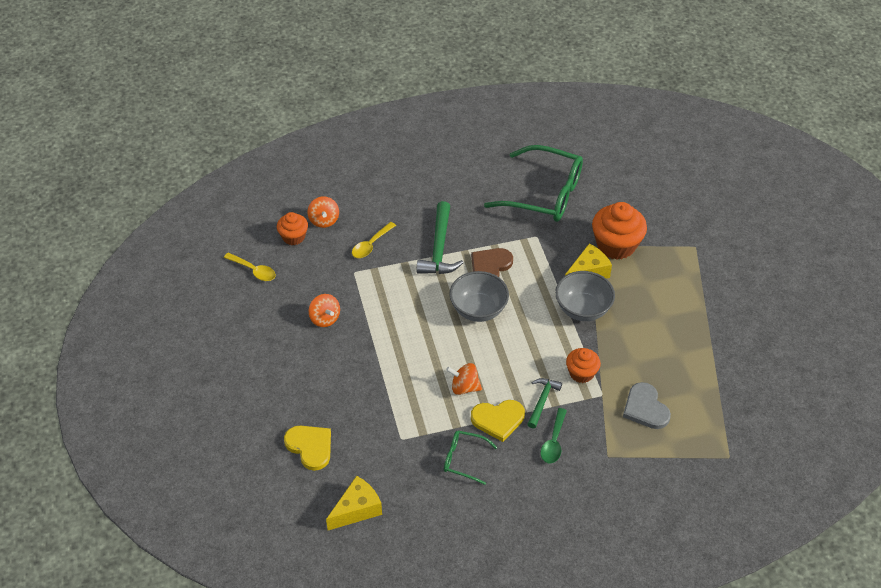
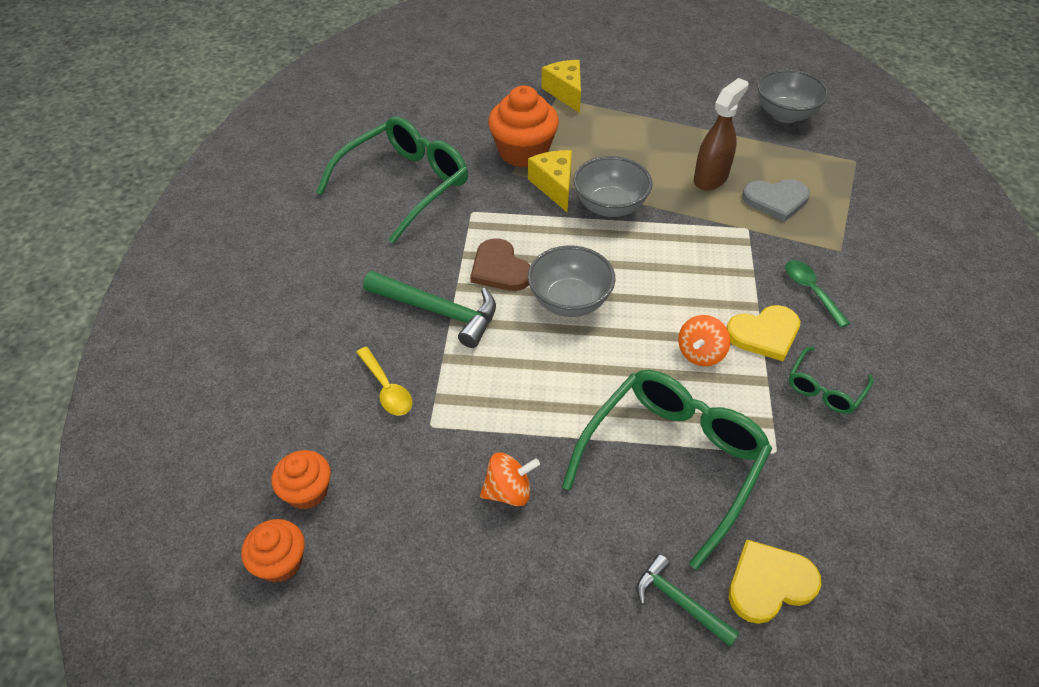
camera: 70 degrees left, 0 degrees up
(254, 270) = (349, 576): yellow spoon -> none
(324, 220) = (298, 437): orange spinning top -> none
(357, 509) = (901, 546): yellow cheese -> yellow cheese (565, 92)
(374, 388) = (672, 461): none -> green glasses
(498, 420) = (764, 334): yellow heart -> yellow heart turned 60 degrees clockwise
(542, 401) = (744, 283): green hammer -> green hammer (680, 602)
(553, 442) = (811, 291): green spoon -> green spoon turned 150 degrees counterclockwise
(581, 373) = (709, 236): orange cupcake -> orange cupcake (280, 562)
(649, 363) = (711, 178): none -> brown spray bottle
(767, 400) = (785, 114): none -> grey bowl

